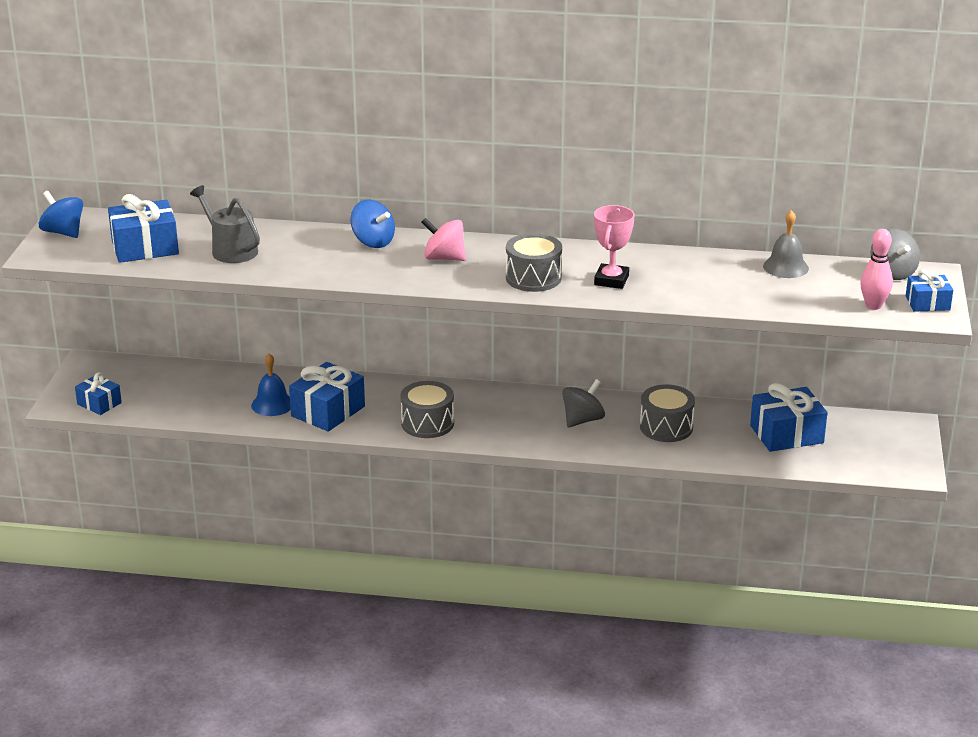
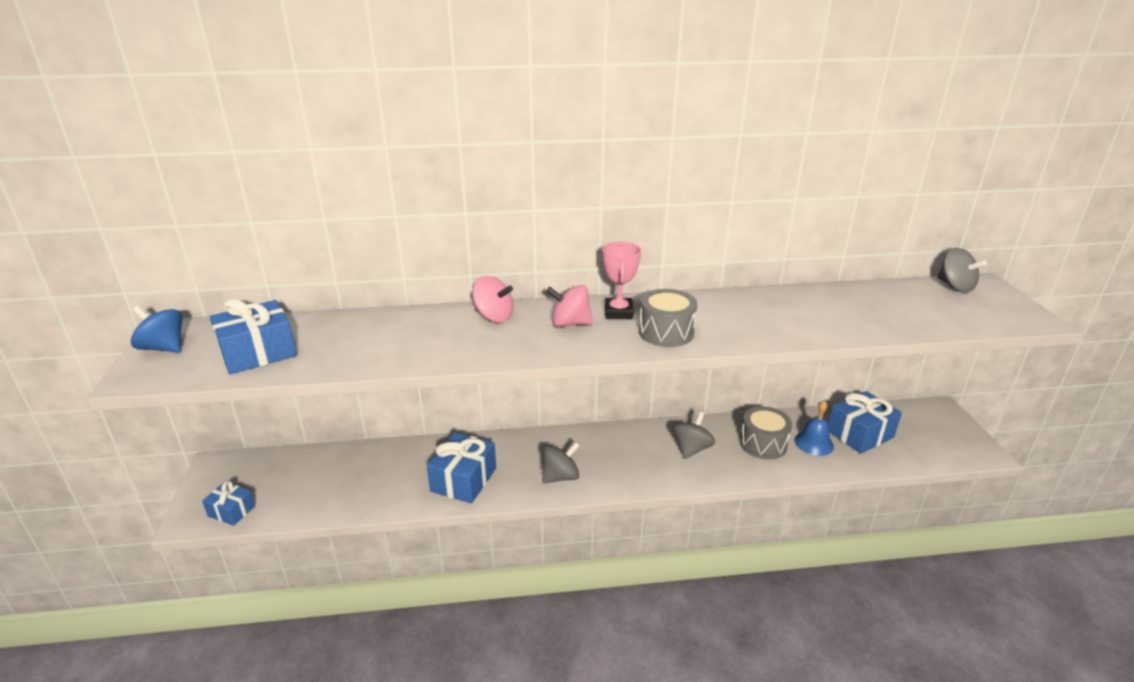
camera: 15 degrees left, 0 degrees up
(231, 250) = (352, 343): grey watering can -> none
(272, 404) = (408, 481): blue bell -> blue bell (814, 443)
(373, 242) = (493, 316): blue spinning top -> pink spinning top
(427, 423) = (560, 477): grey drum -> grey spinning top
(611, 280) = (737, 325): pink trophy -> pink trophy (618, 312)
(785, 267) = (869, 293): grey bell -> none
(873, 305) = (976, 318): pink bowling pin -> none
(927, 303) = (1014, 309): blue gift -> none

